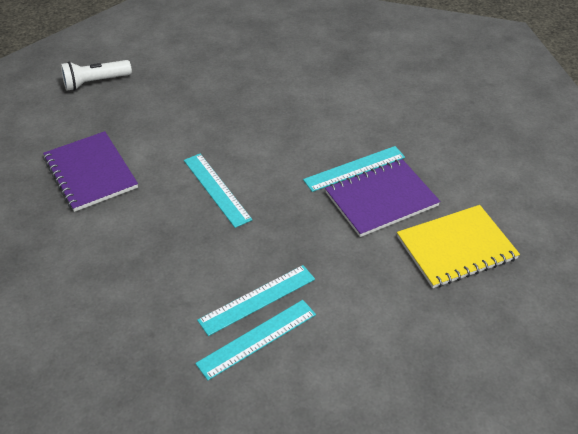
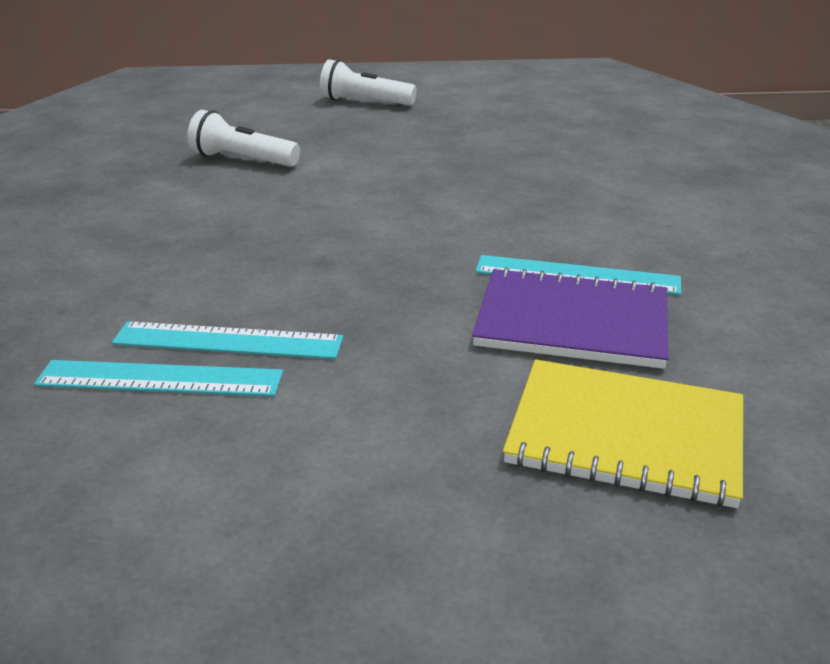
camera: 40 degrees right, 15 degrees down
(90, 173) = (242, 160): purple notebook -> white flashlight
(216, 189) = (354, 222): turquoise ruler -> none

